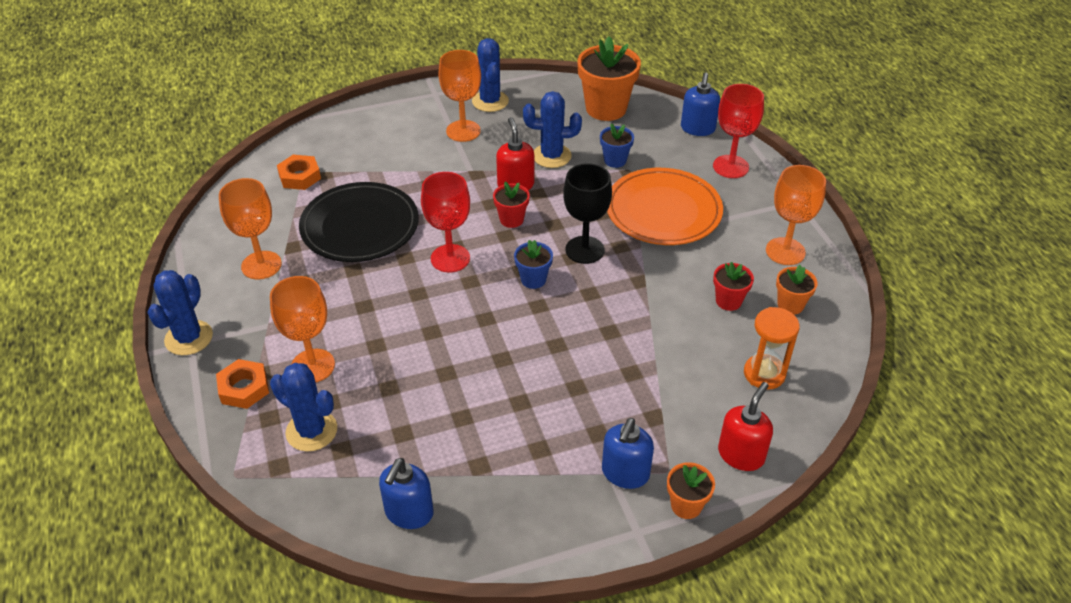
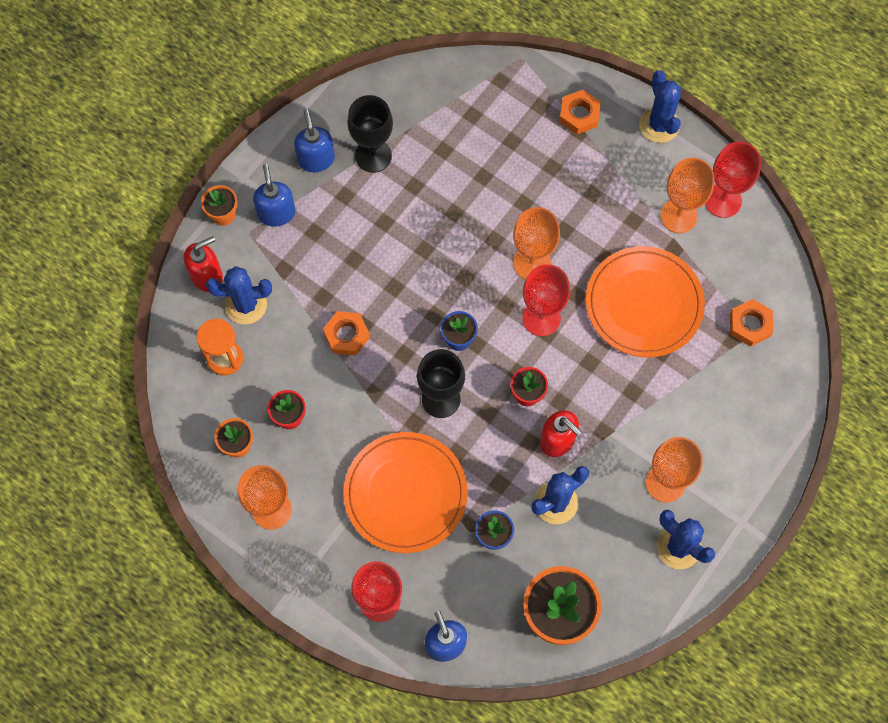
camera: 145 degrees right, 25 degrees up
(214, 256) = (723, 200): none -> red goblet
(311, 431) = (504, 115): blue cactus -> blue cactus (246, 305)
(313, 366) = (551, 159): orange goblet -> orange goblet (532, 263)
(360, 226) = (644, 304): black plate -> orange plate
(409, 513) = (393, 103): blue soap dispenser -> blue soap dispenser (316, 159)
(478, 470) = (373, 156): none -> black goblet
(631, 332) = (347, 335): none -> orange nut
(741, 455) = (207, 276): red soap dispenser -> red soap dispenser turned 120 degrees counterclockwise

